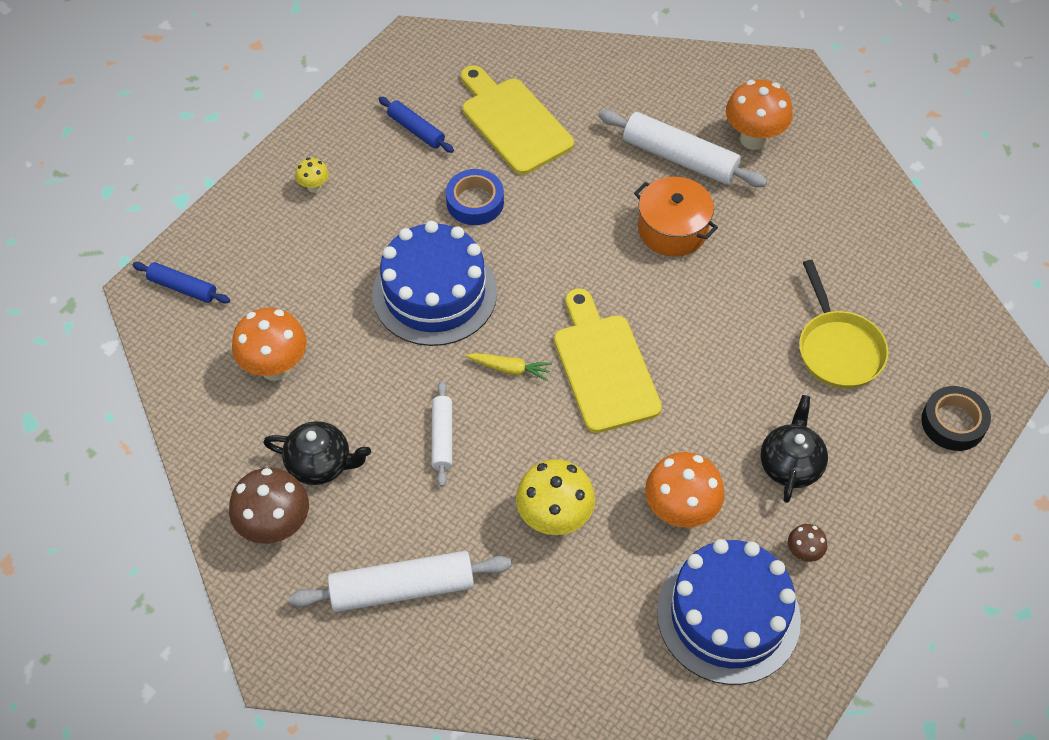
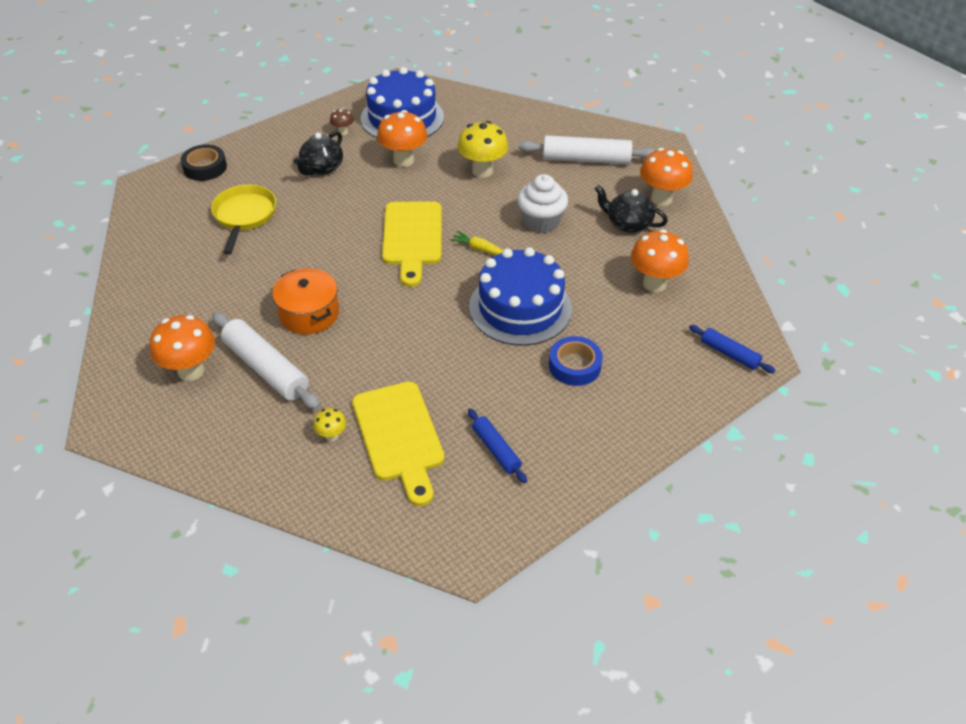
camera: 165 degrees left, 10 degrees down
(276, 527) = (661, 199): brown mushroom -> orange mushroom
(314, 187) = (606, 415): yellow mushroom -> yellow mushroom (332, 436)
(442, 437) = (541, 222): white rolling pin -> white cupcake
(475, 202) = (463, 370): blue tape -> blue tape (574, 366)

